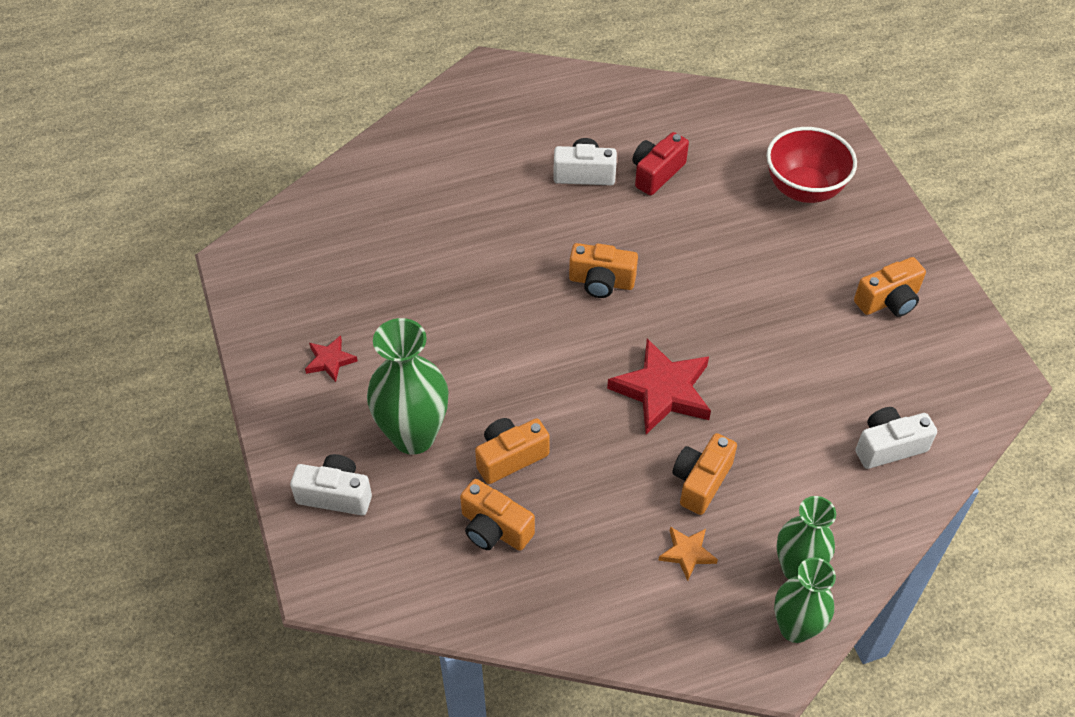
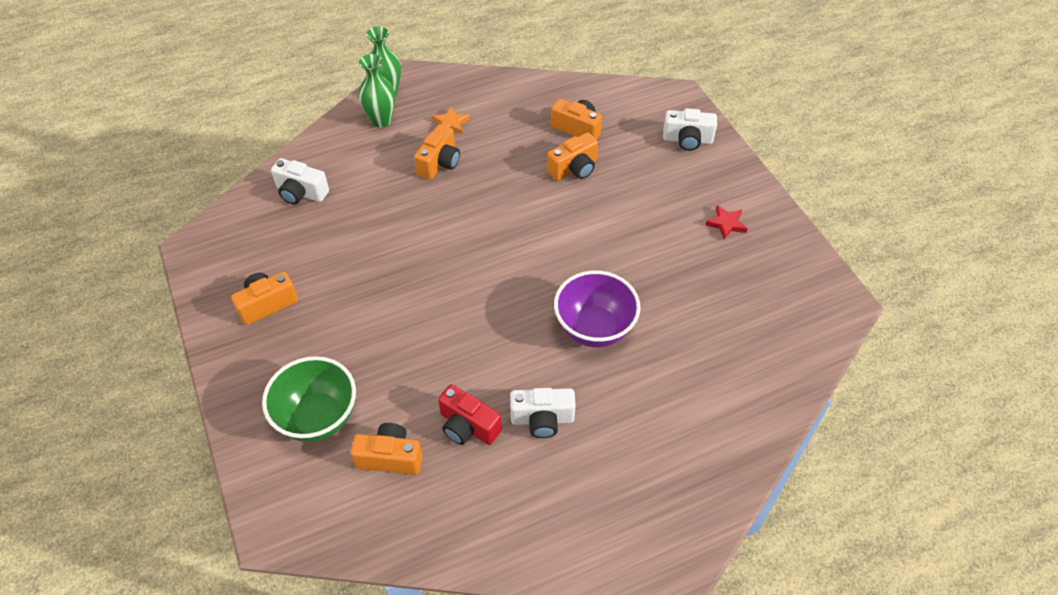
camera: 175 degrees right, 0 degrees up
(413, 436) = (645, 177): green vase -> none
(519, 251) = (594, 328): none -> purple bowl
(601, 282) = (517, 304): orange camera -> orange camera (390, 457)
(656, 173) = (468, 426): red camera -> red camera turned 90 degrees clockwise
(663, 390) = (465, 219): red star -> none
(804, 189) = (318, 418): red bowl -> green bowl
(888, 447) = (301, 192): white camera -> white camera turned 45 degrees clockwise

